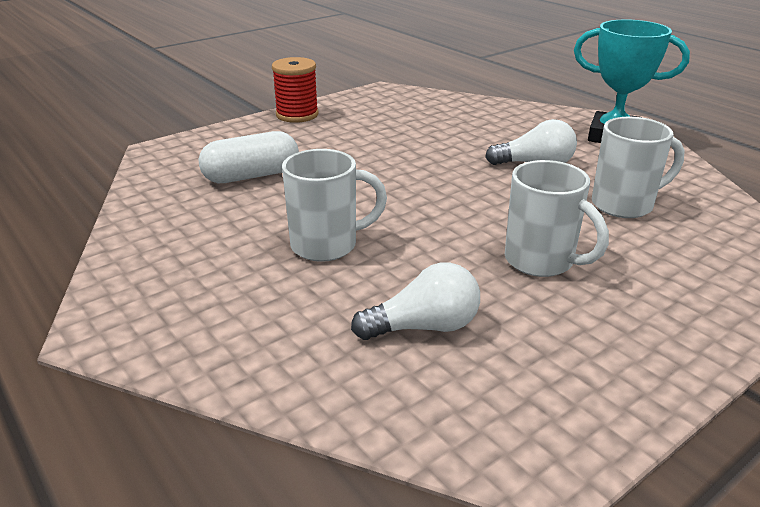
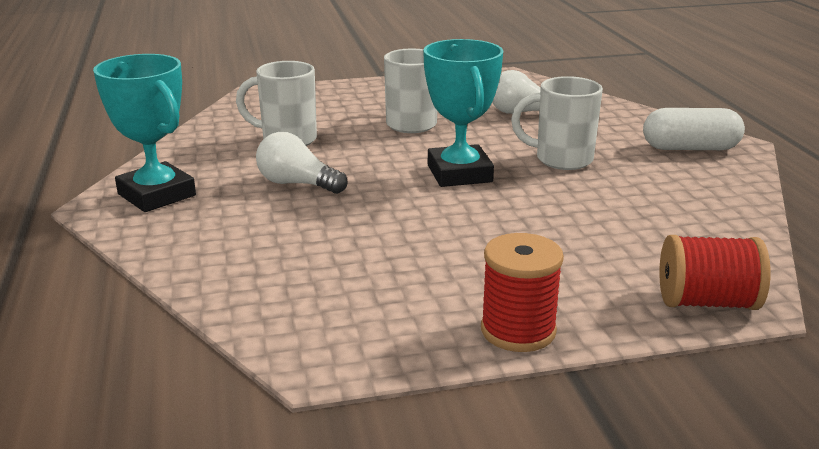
camera: 155 degrees left, 5 degrees down
(186, 146) = (706, 302): none -> red spool
(251, 176) = (615, 234): white capsule -> white capsule (690, 148)
(416, 203) = (459, 173): none -> turquoise trophy

